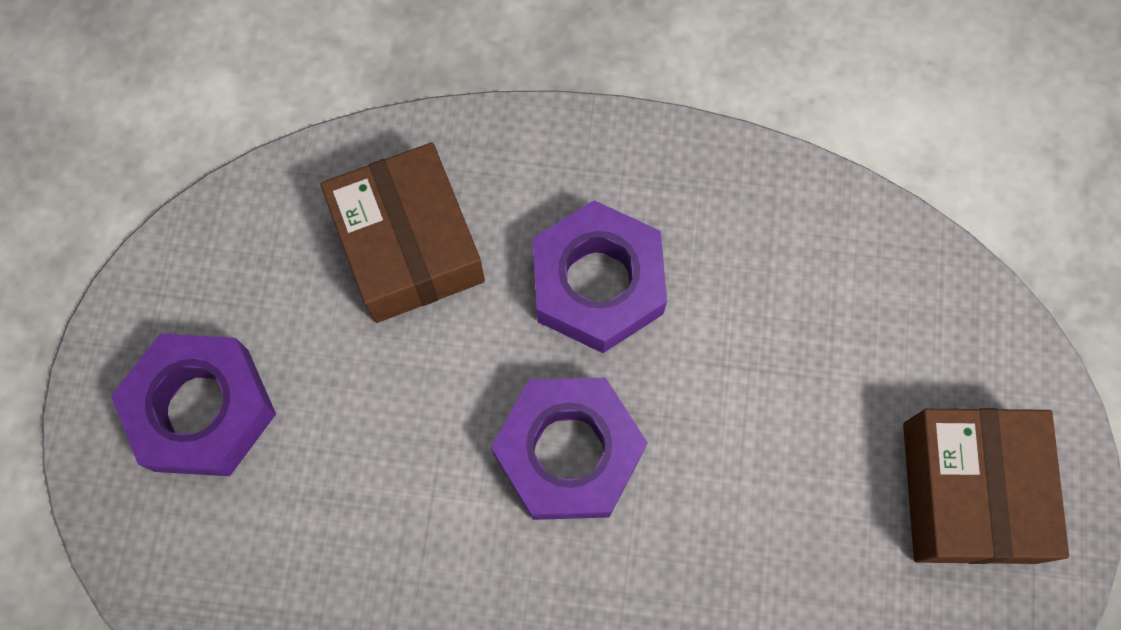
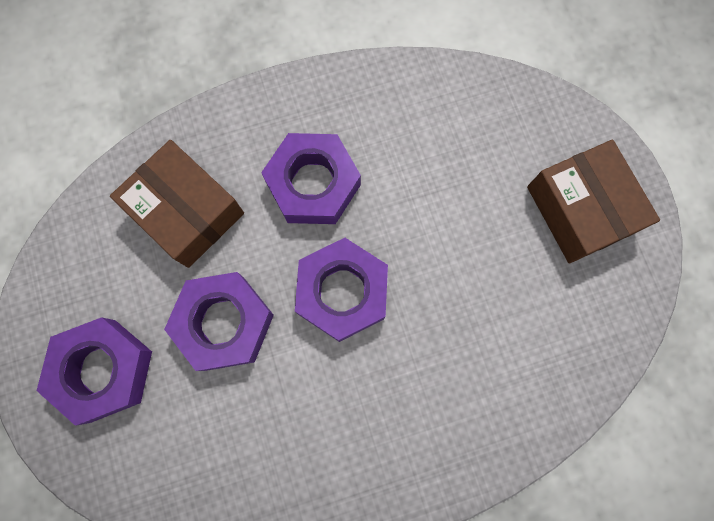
camera: 25 degrees left, 5 degrees up
(388, 420) = (224, 323): none -> purple nut

